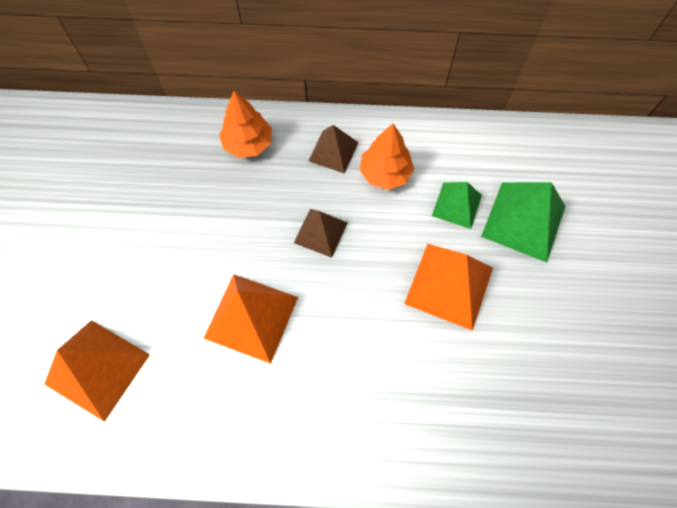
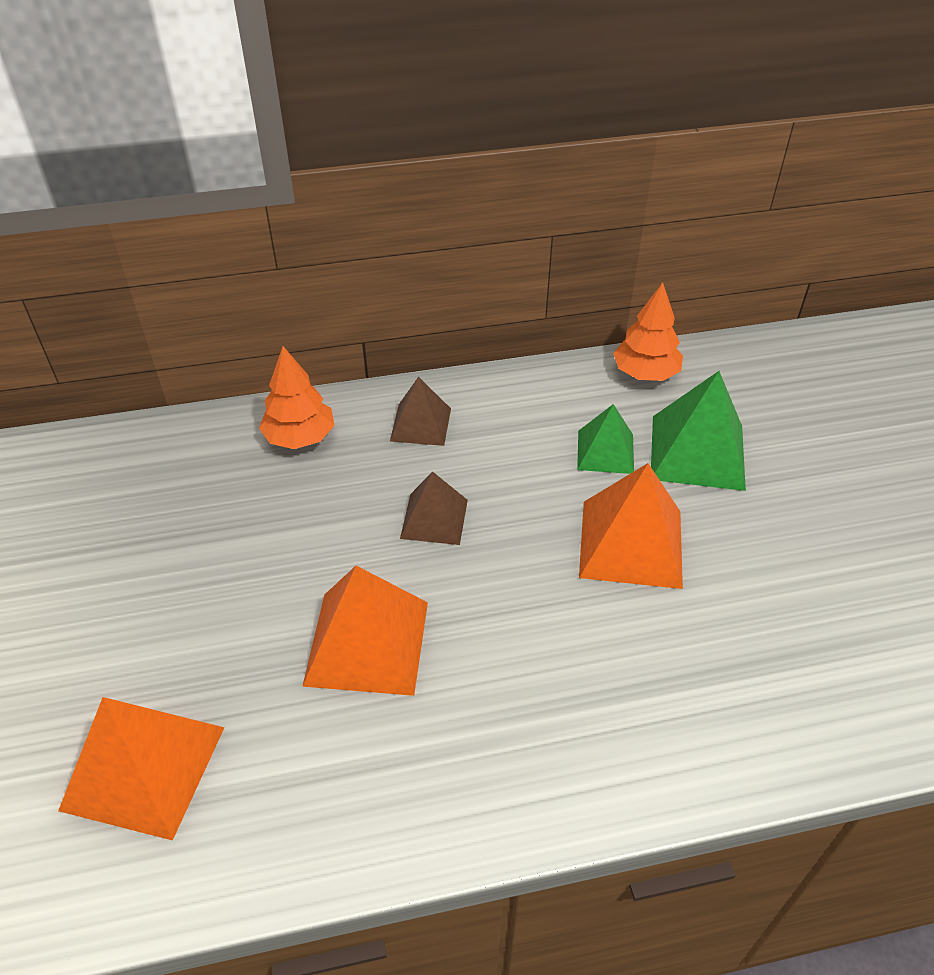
camera: 15 degrees left, 20 degrees down
(385, 173) = (498, 435): orange tree -> orange tree (645, 373)

